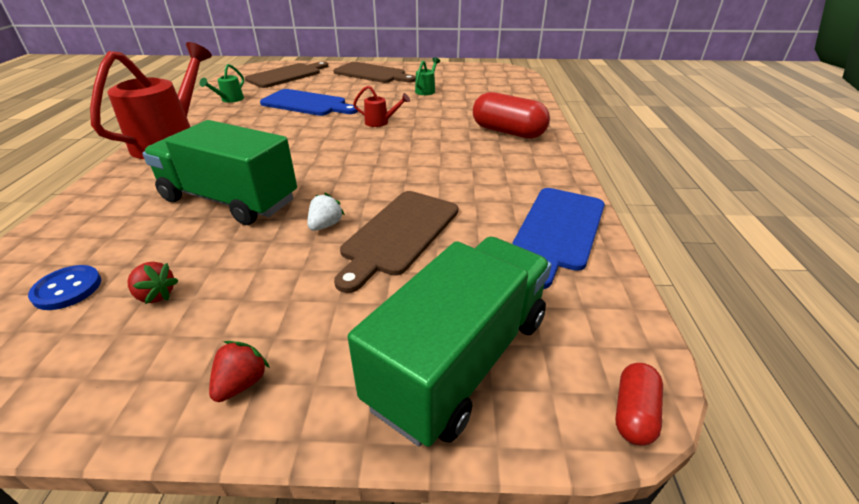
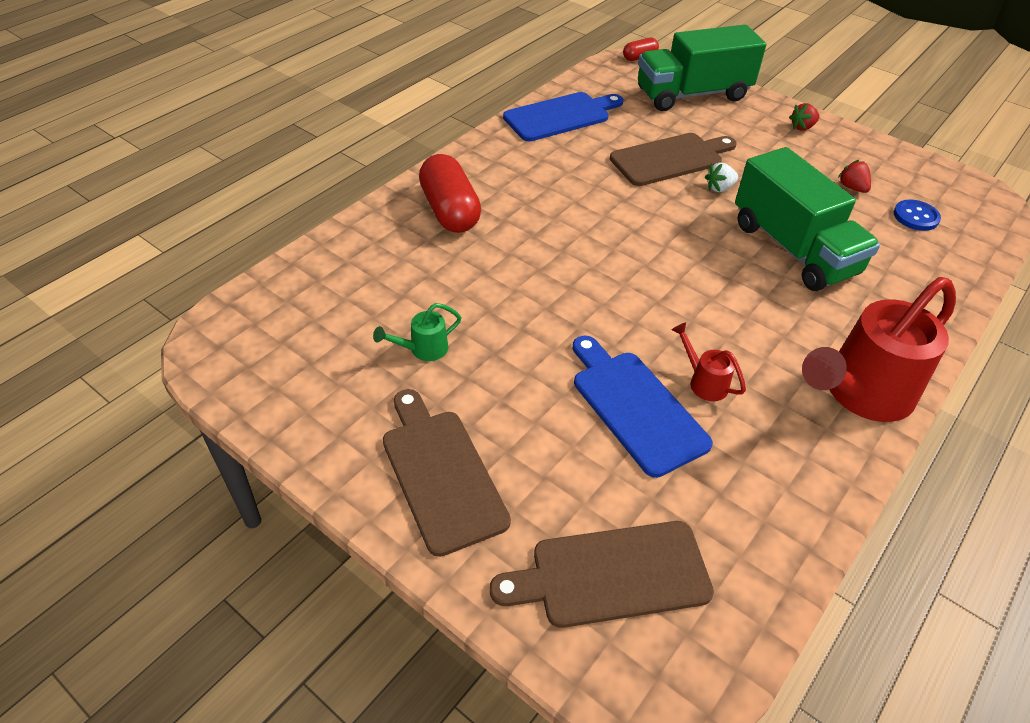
camera: 145 degrees left, 10 degrees up
(230, 100) = (761, 499): green watering can -> none
(380, 122) = (568, 299): red watering can -> red watering can (704, 382)

